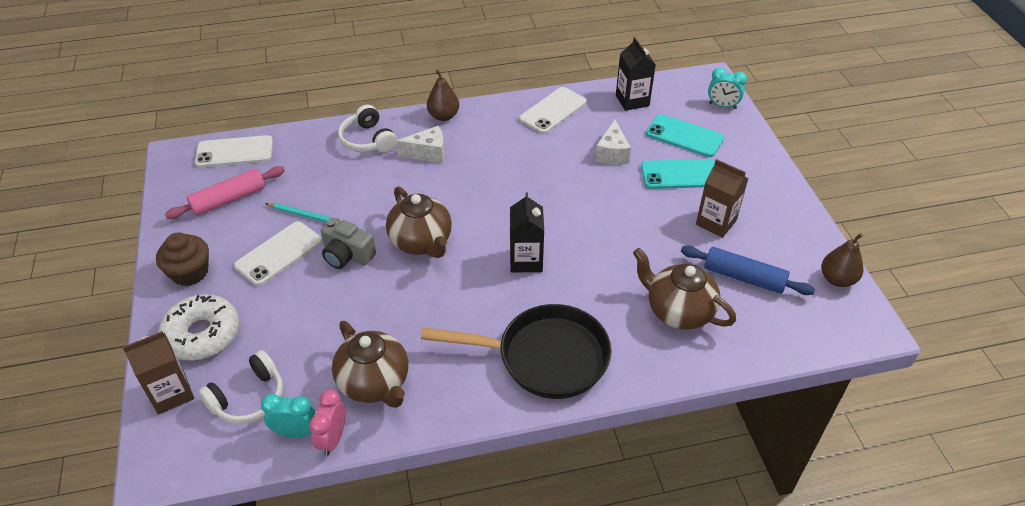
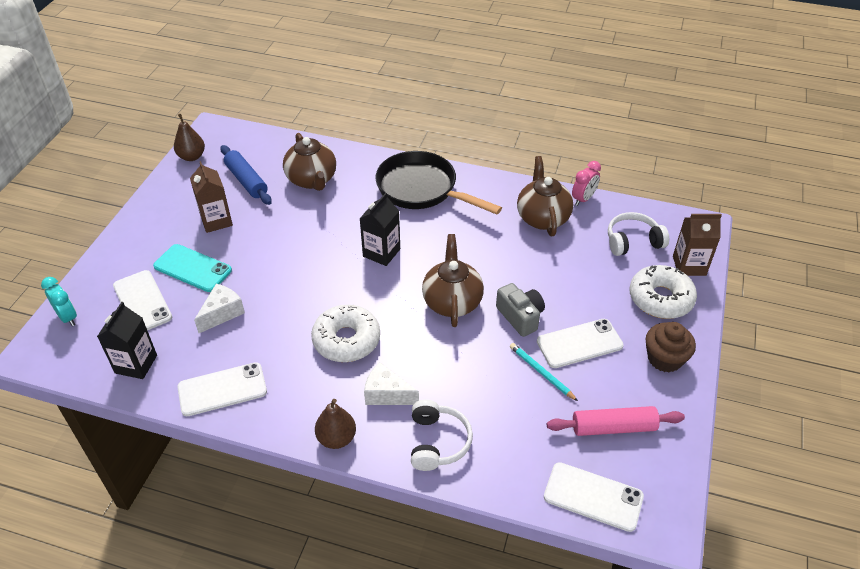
camera: 150 degrees left, 0 degrees up
(295, 432) = (606, 211): turquoise clock -> none
(491, 175) = (346, 340): none -> white donut
(684, 136) = (142, 301): turquoise phone -> white phone

